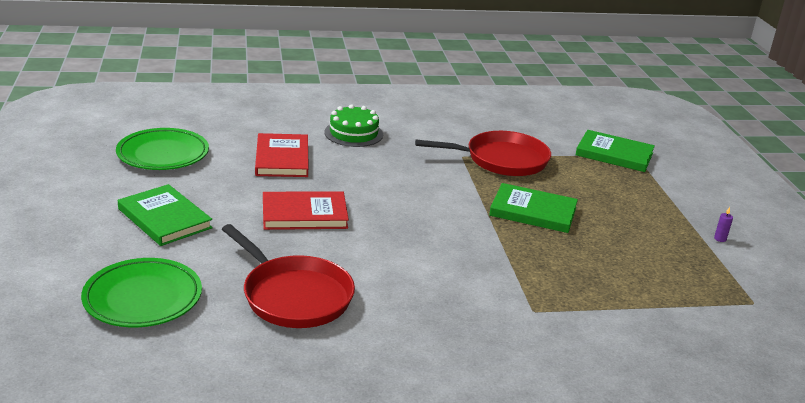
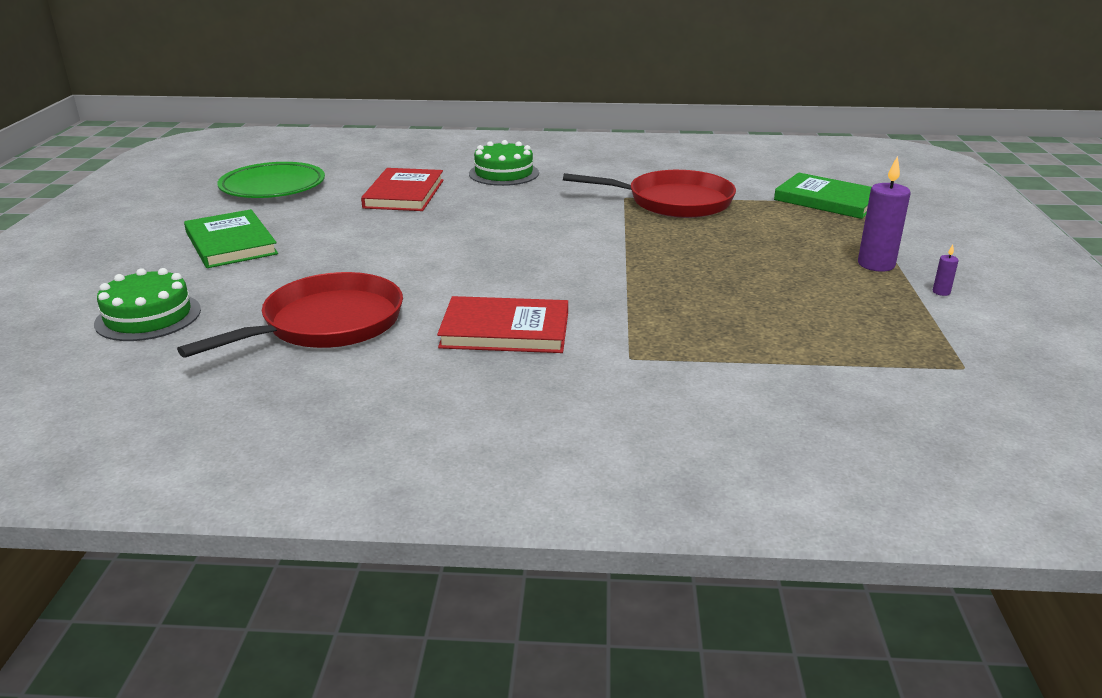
camera: 15 degrees right, 0 degrees up
(143, 298) = (148, 316): green plate -> green cake
(294, 296) = (326, 324): red pan -> red pan turned 105 degrees counterclockwise
(304, 214) = (395, 245): red book -> red book (505, 330)
(533, 211) = (687, 253): green book -> none
(669, 216) = (876, 264): none -> purple candle

